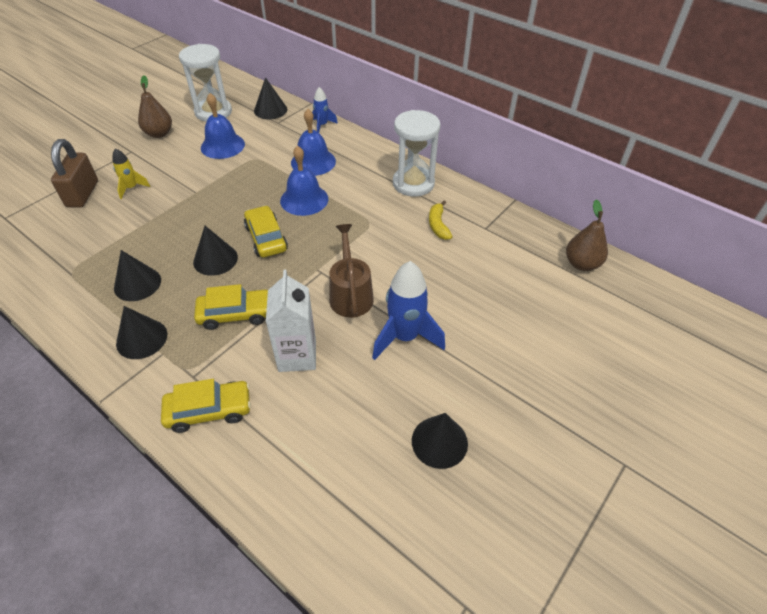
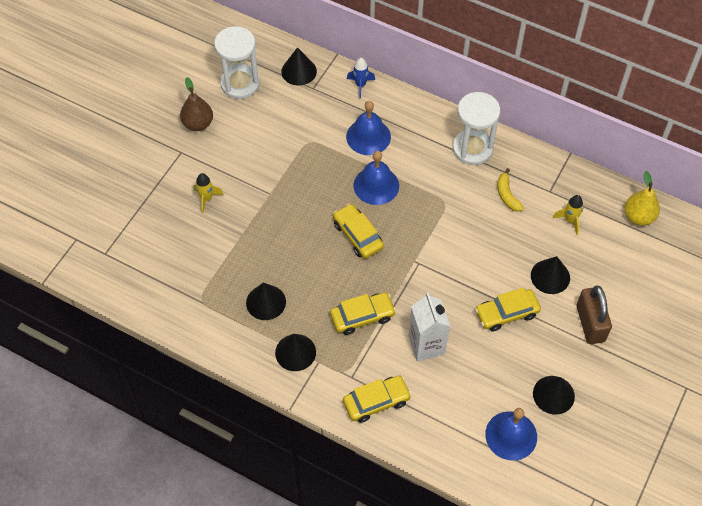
camera: 10 degrees left, 10 degrees up
(82, 194) = (163, 214): brown padlock -> brown padlock (590, 323)
(215, 259) = (322, 266): black cone -> black cone (550, 276)
(222, 145) = (270, 130): blue bell -> blue bell (511, 435)
(350, 295) = (451, 281): brown watering can -> none
(405, 337) = (506, 313): blue rocket -> yellow car
(502, 256) = (570, 220): none -> yellow rocket
(581, 264) = (638, 217): brown pear -> yellow pear

